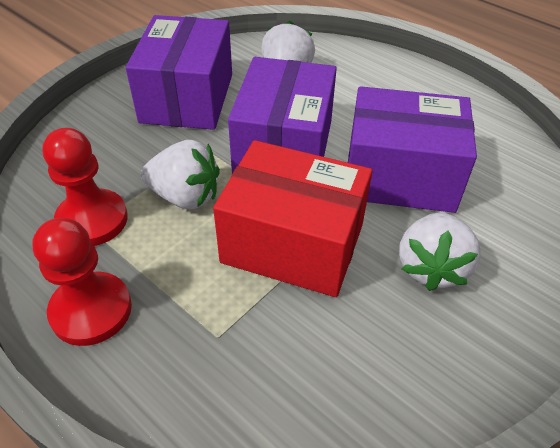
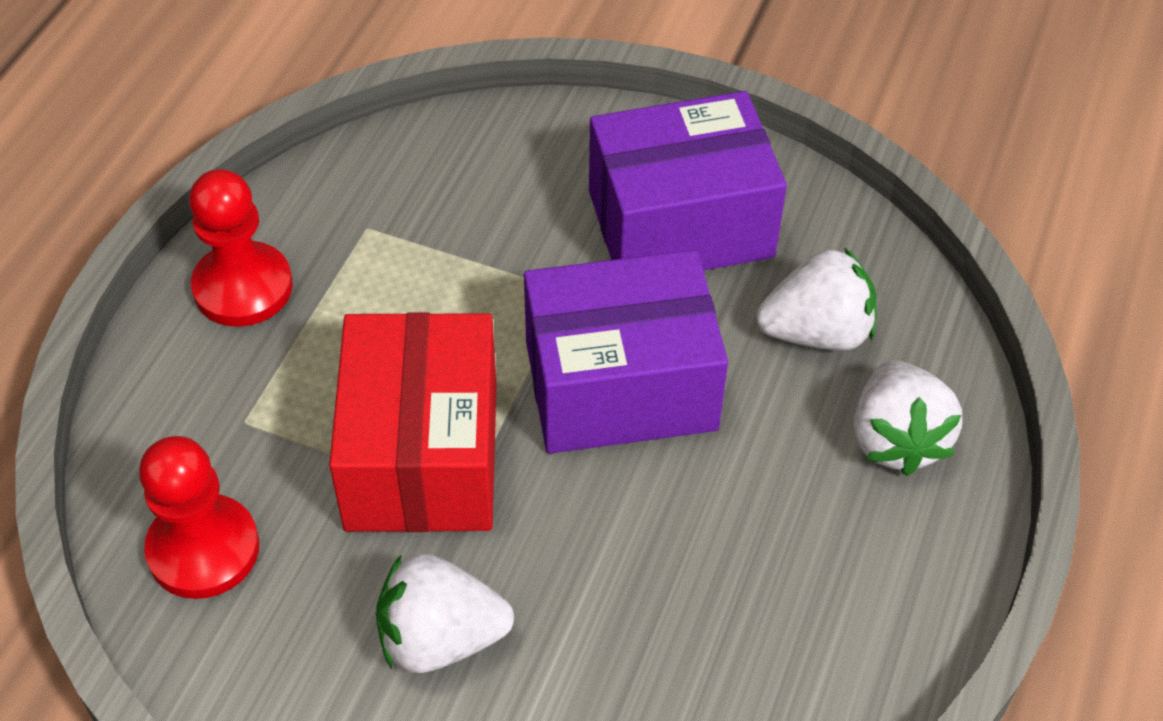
camera: 70 degrees right, 5 degrees up
(92, 220) = (379, 226): red pawn -> red pawn (203, 549)
(185, 196) = (461, 304): white strawberry -> white strawberry (896, 439)
(400, 175) = (626, 561): purple box -> none

